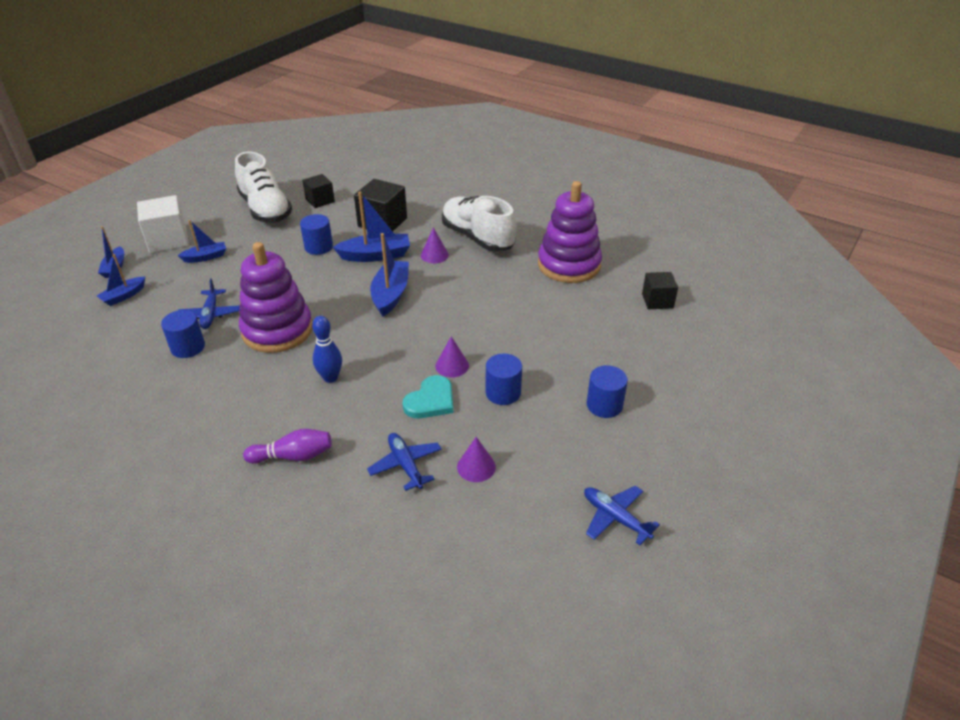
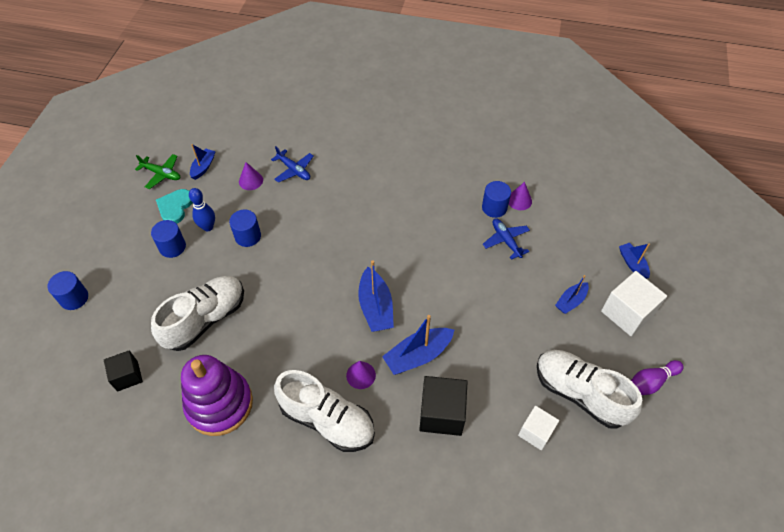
camera: 160 degrees right, 15 degrees up
(124, 296) = (590, 237): blue boat -> blue boat (203, 167)
(277, 330) = (442, 241): purple stacking toy -> none
(293, 456) = (364, 157): purple bowling pin -> purple bowling pin (650, 382)
(318, 247) = (480, 349): blue cylinder -> blue cylinder (74, 298)
(320, 200) = (535, 432): black cube -> white cube
(330, 378) = (375, 213): blue bowling pin -> blue bowling pin (208, 227)
(431, 401) = (296, 216): turquoise heart -> turquoise heart (175, 207)
(452, 366) = (293, 248): purple cone -> purple cone (519, 200)
(572, 325) = (205, 319): none -> white shoe
(615, 518) = (162, 174): blue plane -> green plane

